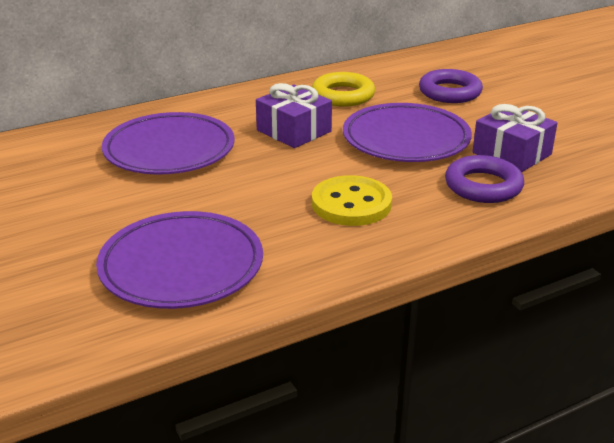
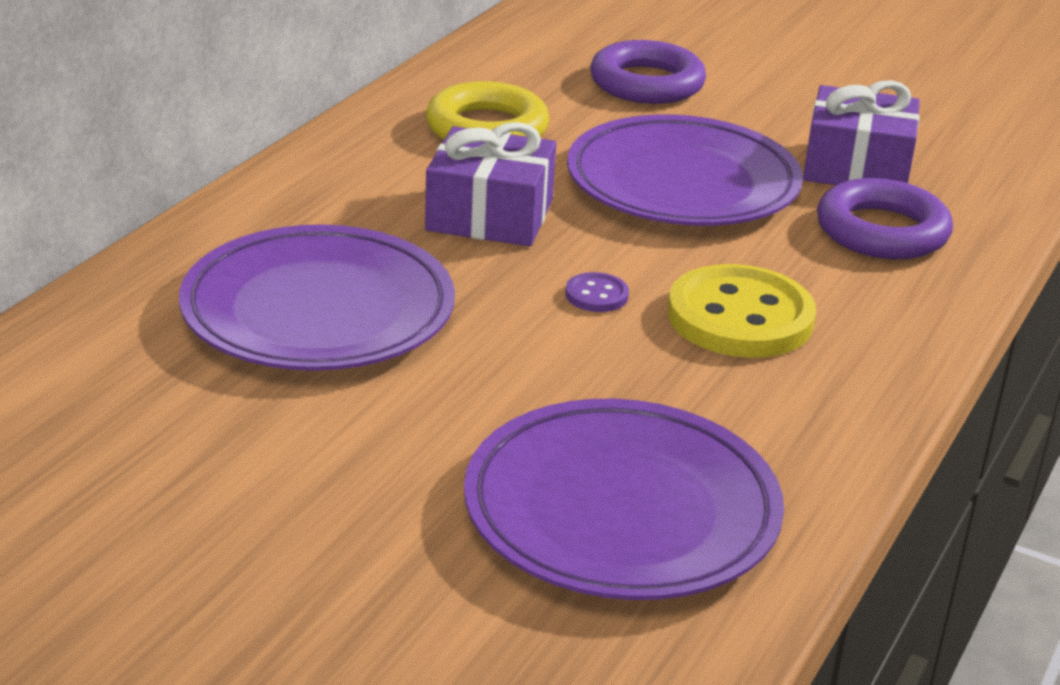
camera: 35 degrees left, 0 degrees up
(296, 176) = (596, 295): none -> purple button

